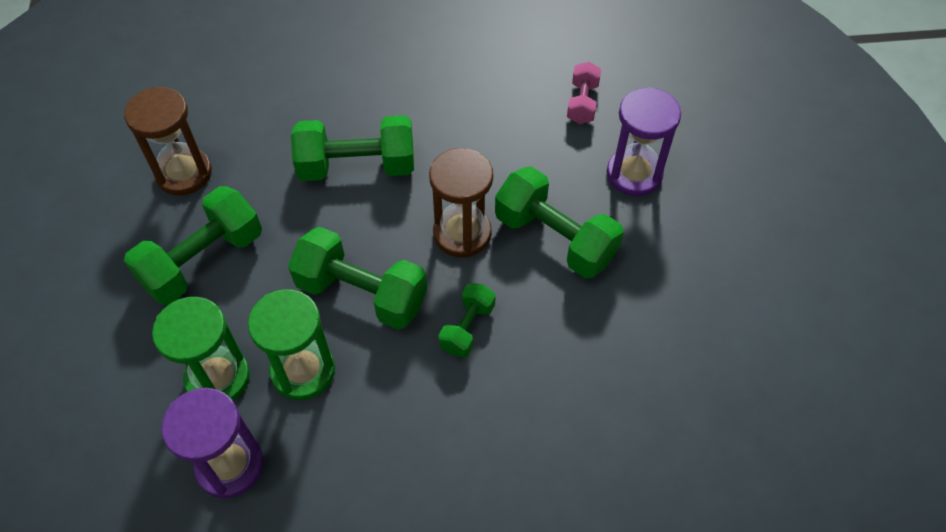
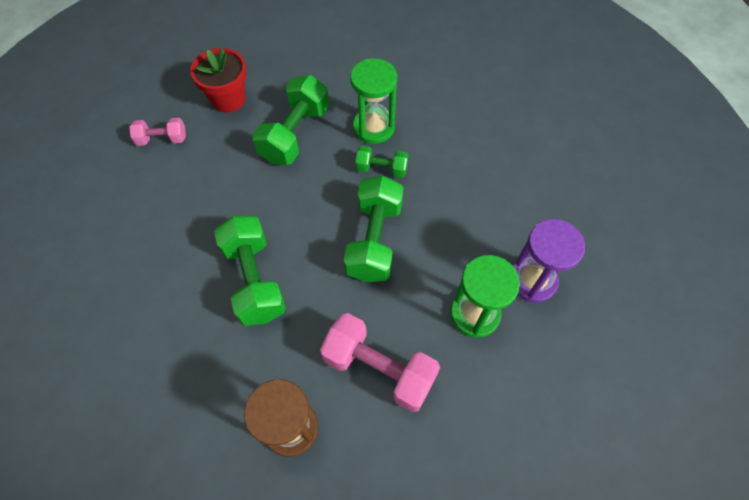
camera: 105 degrees left, 5 degrees up
(203, 261) = (379, 368): green dumbbell -> pink dumbbell
(303, 371) = (448, 258): green hourglass -> green hourglass (373, 127)
(462, 233) = (304, 189): brown hourglass -> none
(634, 174) = (228, 99): purple hourglass -> red flower pot

